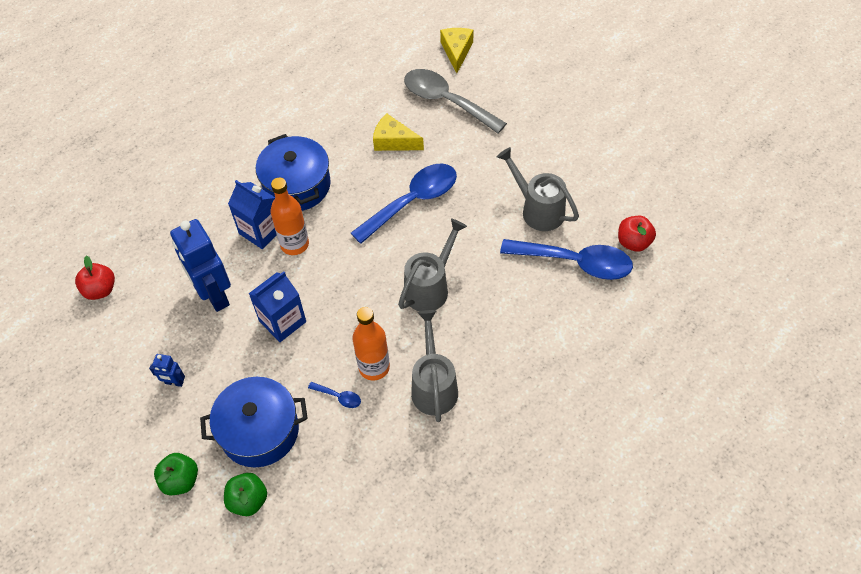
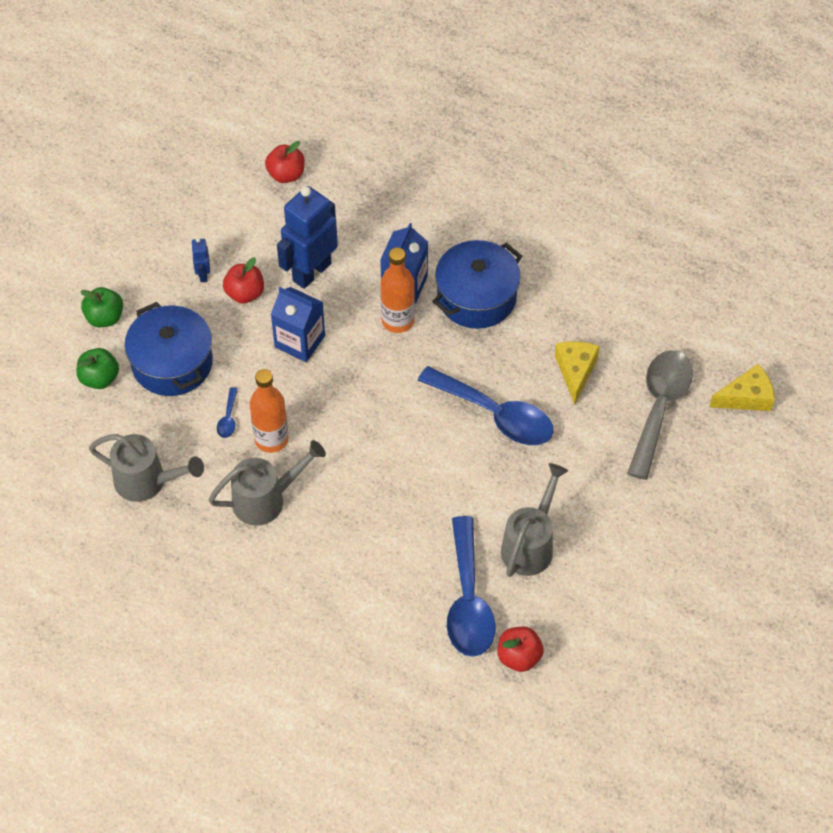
camera: 70 degrees right, 0 degrees up
(212, 352) = (245, 293): none -> red apple
(430, 287) = (386, 464): grey watering can -> grey watering can (147, 482)

